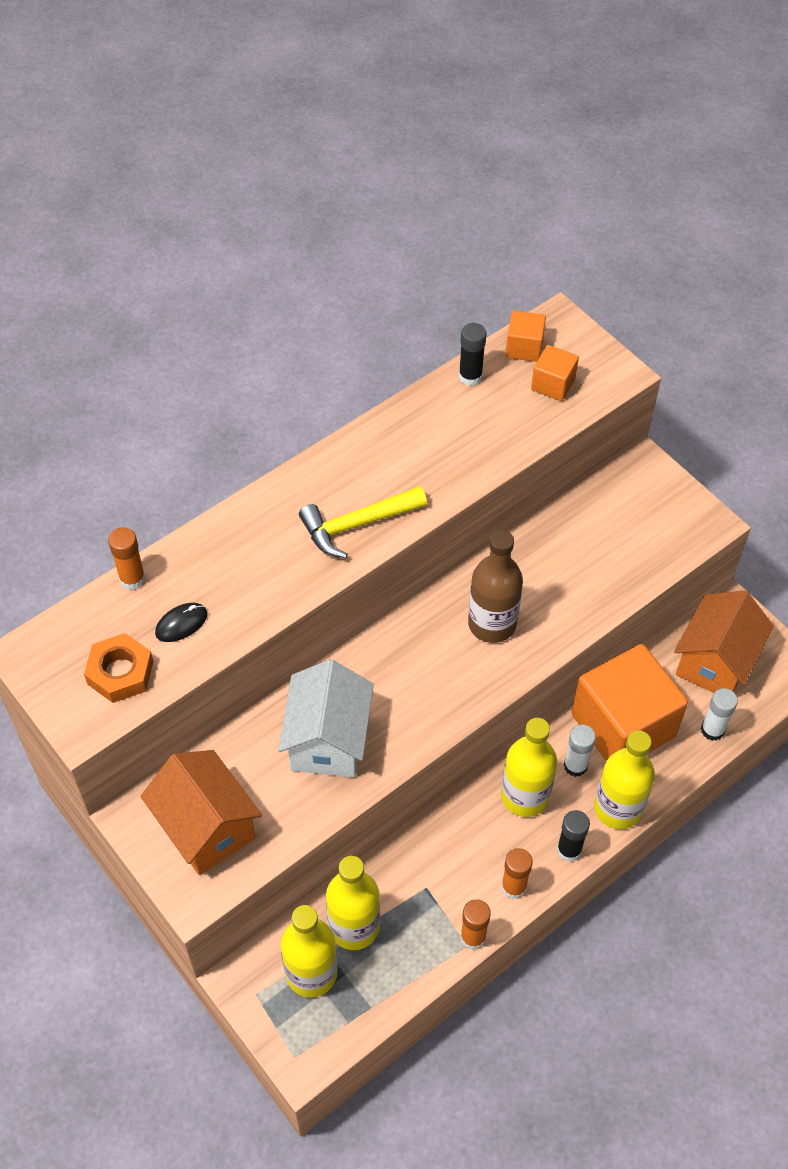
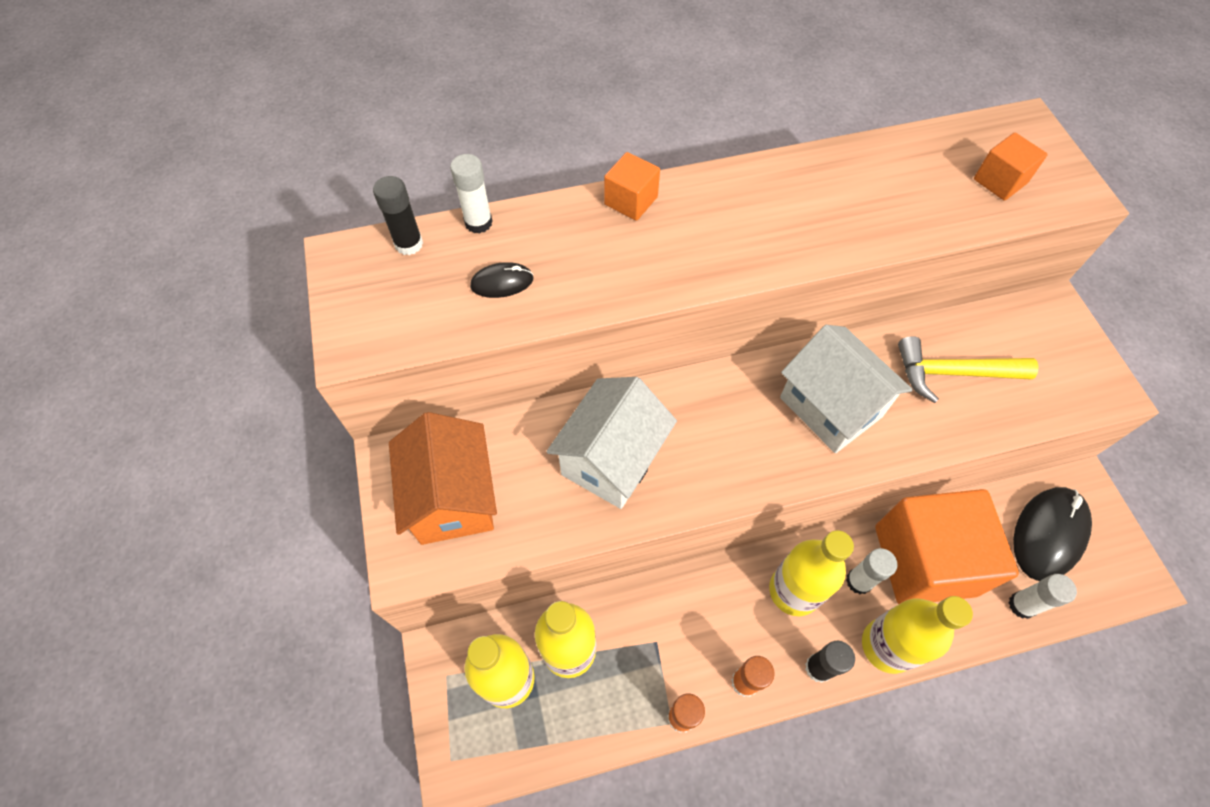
camera: 25 degrees right, 5 degrees up
(120, 673) = (417, 308): orange nut -> none
(132, 579) = (478, 222): orange glue stick -> white glue stick
(357, 525) = (728, 249): yellow hammer -> yellow hammer (952, 373)
(470, 376) = (910, 146): black glue stick -> black glue stick (409, 244)
(492, 624) = (830, 407): brown bottle -> white house
(524, 348) = (980, 137): orange cube -> orange cube (631, 201)
(715, 662) = (1048, 534): orange house -> black mouse

